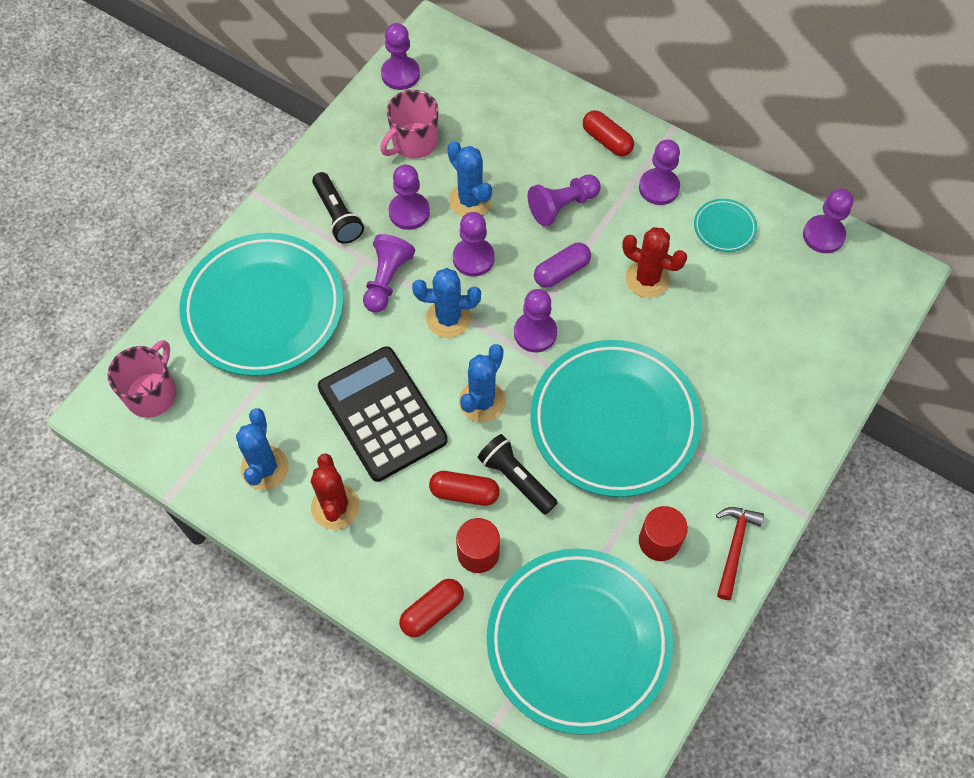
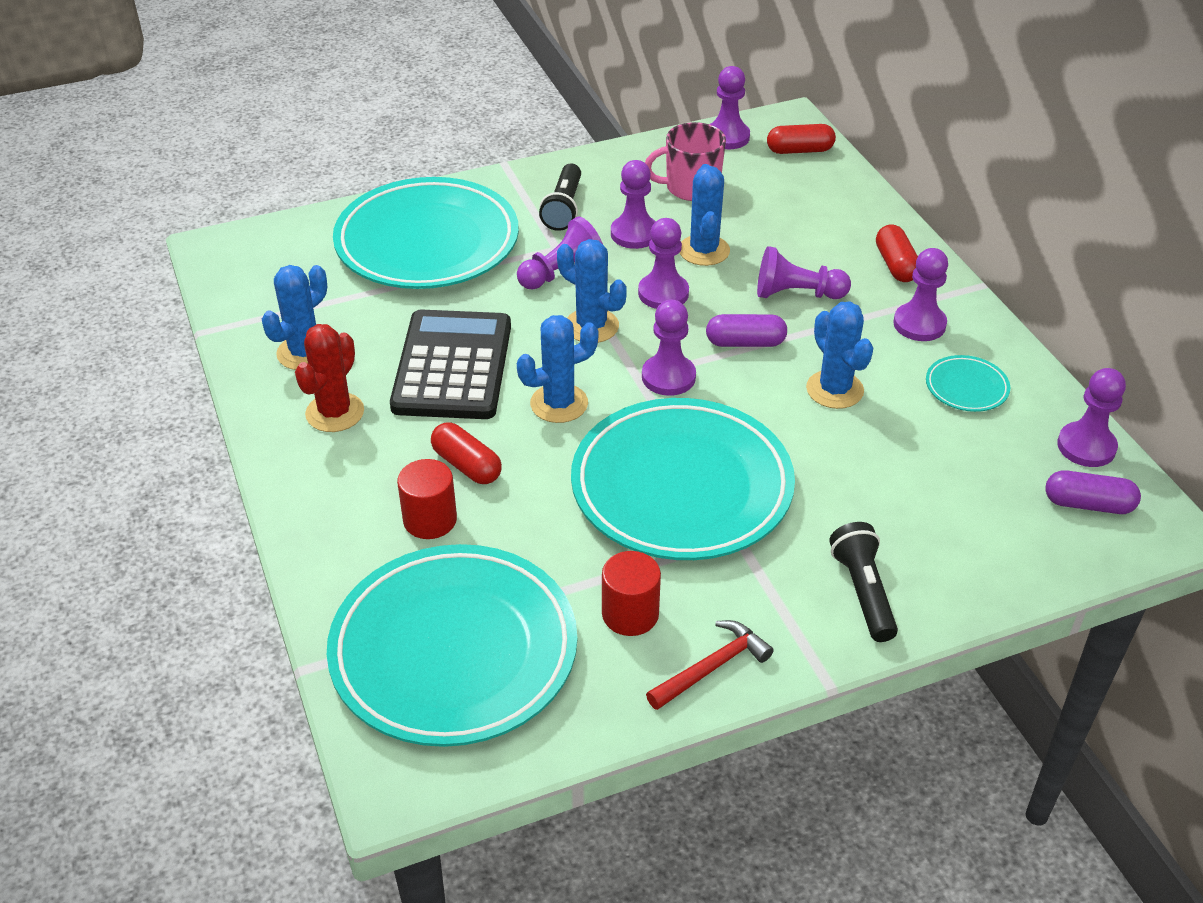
camera: 35 degrees right, 20 degrees down
(152, 393) = (269, 256): pink mug -> none
(432, 611) = (336, 542): red capsule -> red capsule (799, 150)
(516, 479) = (530, 481): black flashlight -> black flashlight (863, 592)
(647, 279) = (834, 390): red cactus -> blue cactus
(853, 282) = (1088, 504): none -> purple capsule

